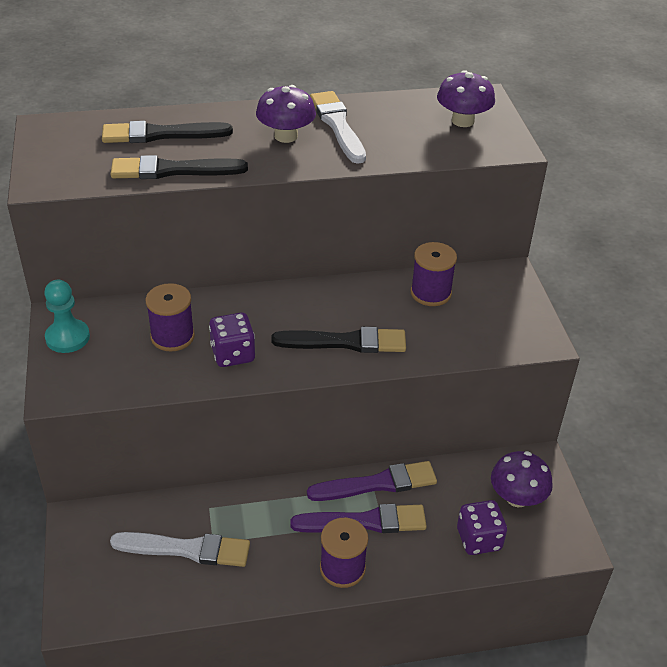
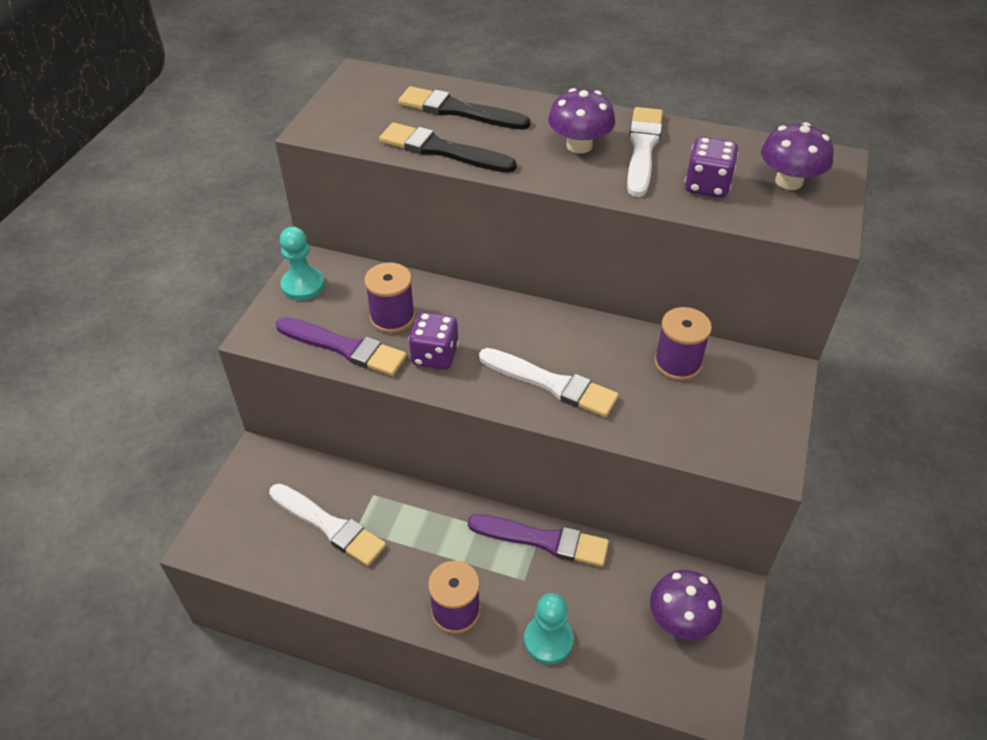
camera: 30 degrees right, 5 degrees up
(345, 342) = (551, 384): black brush -> white brush
(364, 521) = (506, 574): purple brush -> purple brush (344, 347)
(430, 556) = (548, 640): none -> turquoise pawn
(479, 539) = (610, 646): purple dice -> purple dice (707, 186)

